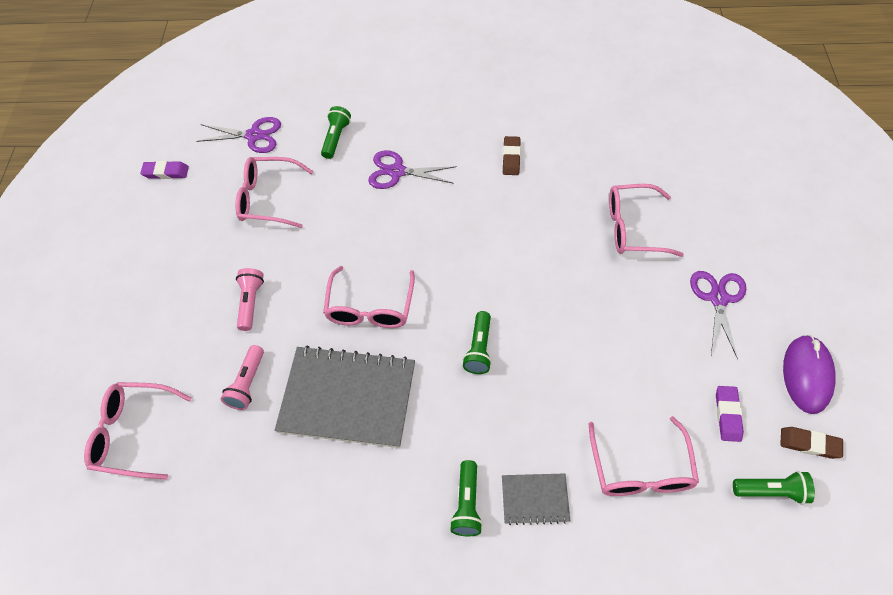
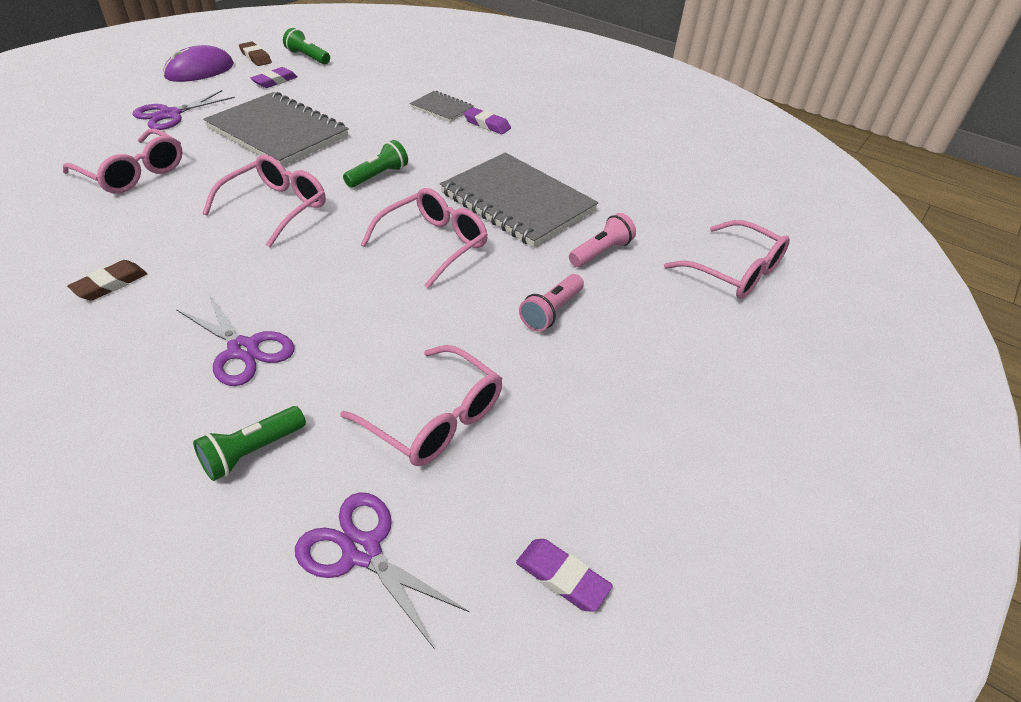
camera: 150 degrees left, 15 degrees down
(467, 504) = (487, 124): green flashlight -> purple eraser
(615, 342) = (278, 132): none -> grey notebook
(640, 469) = (362, 90): pink glasses -> pink glasses (276, 207)

